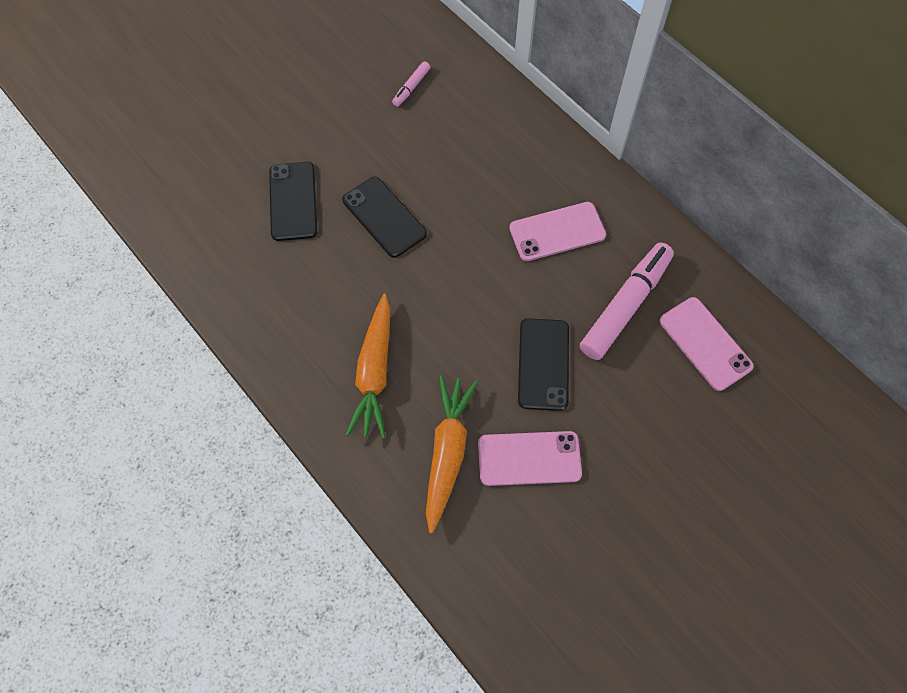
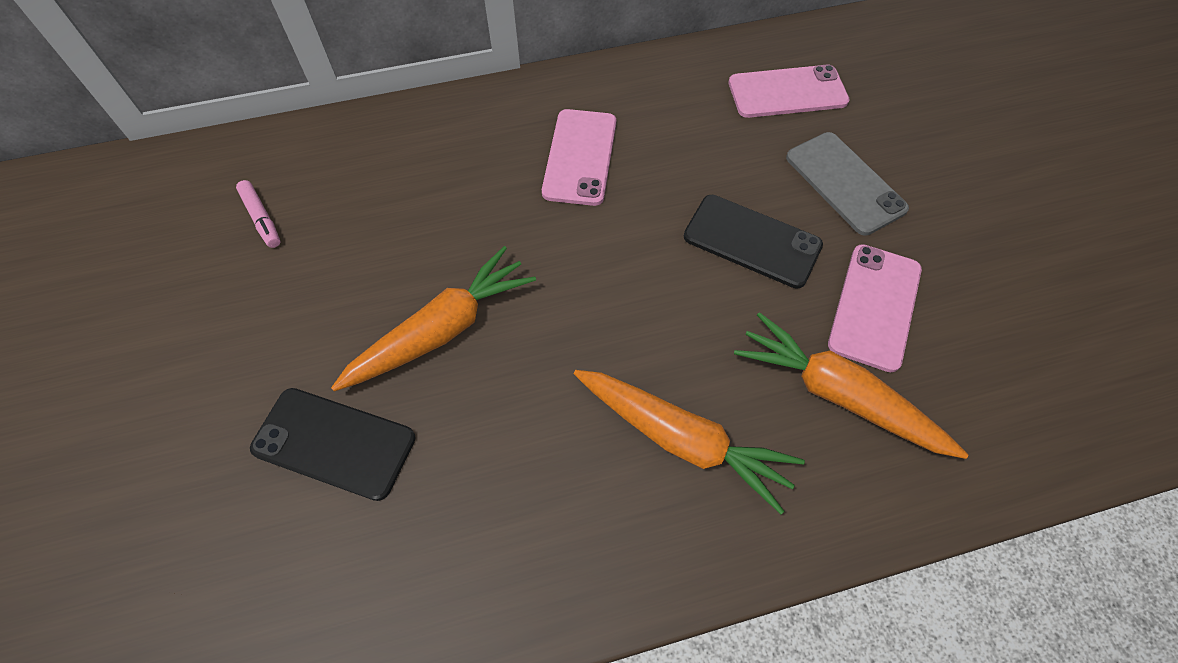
camera: 65 degrees left, 5 degrees down
(384, 217) = (442, 330): black phone -> orange carrot
(625, 306) = (710, 136): pink marker -> none
(632, 410) = (844, 183): none -> grey phone

